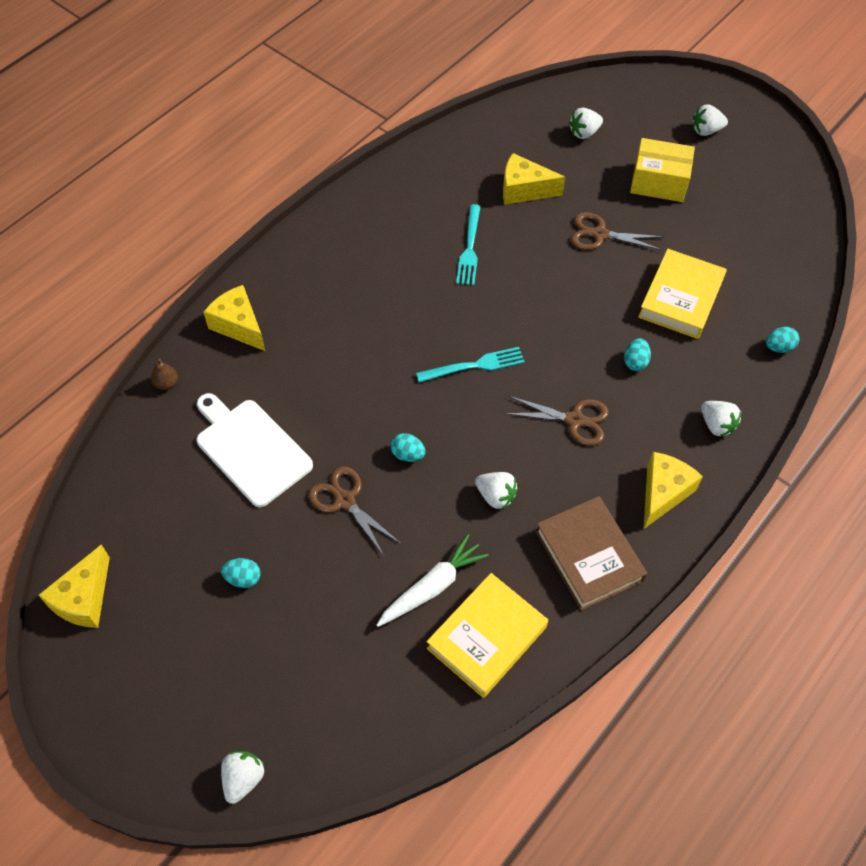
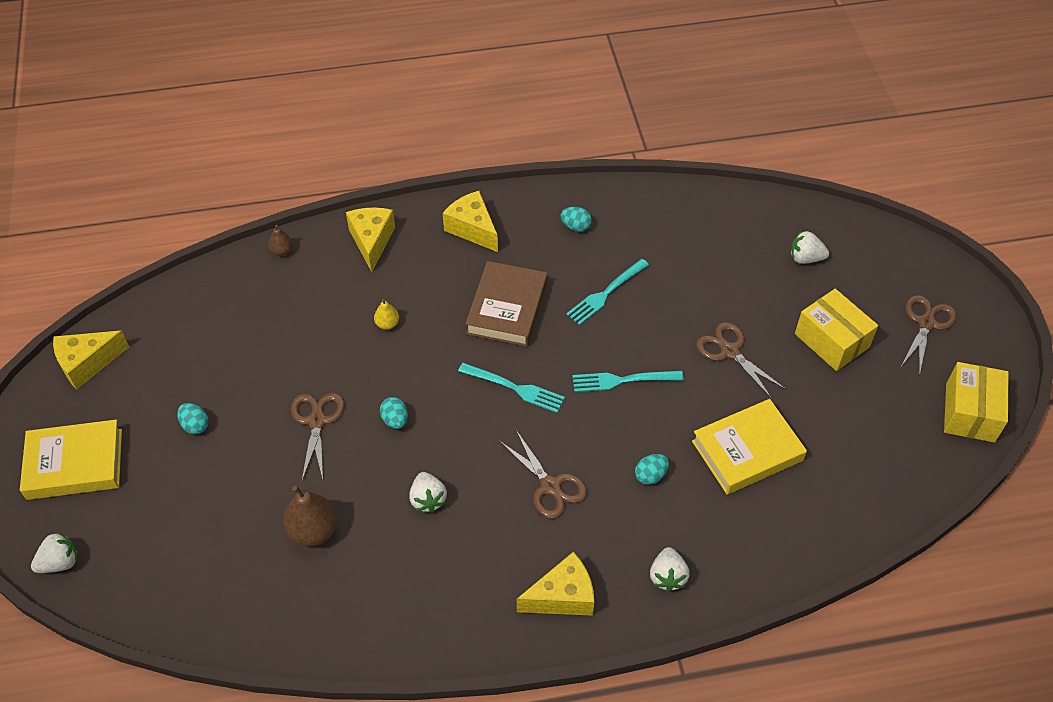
camera: 40 degrees right, 5 degrees down
(250, 449) = (290, 337): white cutting board -> none
(322, 384) = (387, 324): none -> yellow pear
(432, 586) = (313, 530): white carrot -> brown pear
(487, 638) = (313, 599): yellow book -> yellow book (75, 464)
(524, 190) = (701, 274): yellow cheese -> yellow cheese (472, 229)
(547, 306) = (623, 380): none -> turquoise fork
(589, 556) = (451, 599): brown book -> brown book (507, 308)
(706, 131) = (926, 323): white strawberry -> brown scissors
(778, 347) = (795, 552): turquoise egg -> turquoise egg (575, 226)
(790, 175) = (970, 412): none -> yellow box

